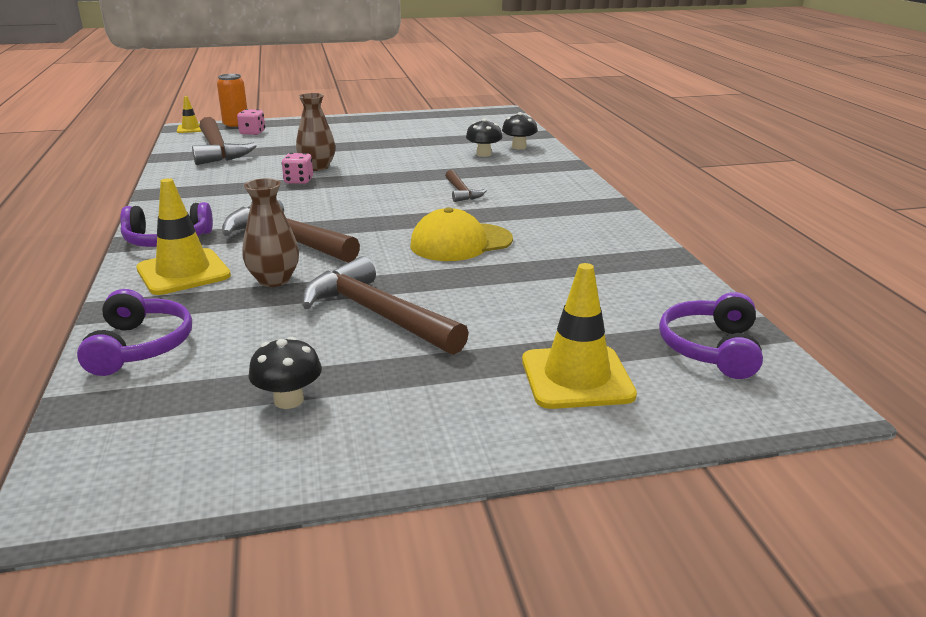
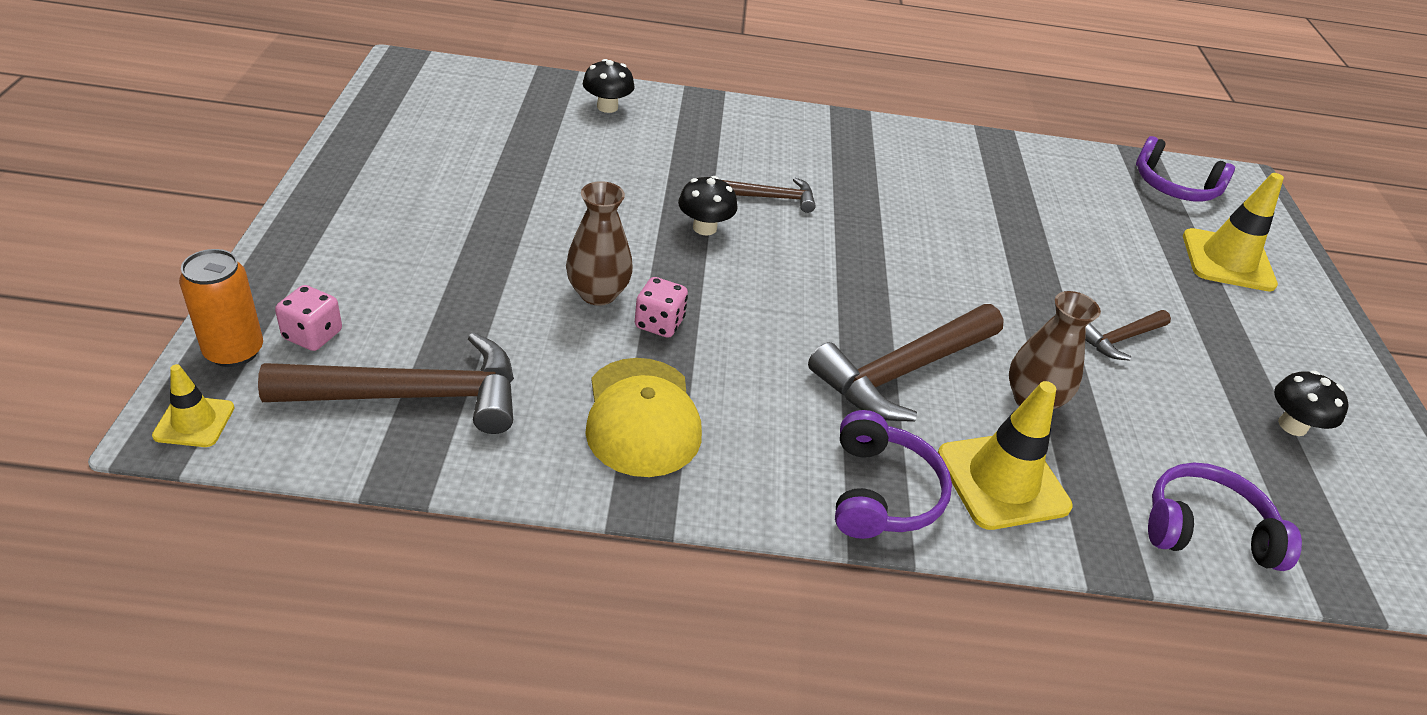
camera: 80 degrees left, 15 degrees up
(377, 314) = (1121, 339): brown hammer -> brown hammer, size x0.52
(461, 243) = (942, 242): yellow cap -> yellow cap (642, 417)
(483, 154) = (623, 140): black mushroom -> black mushroom (704, 228)

